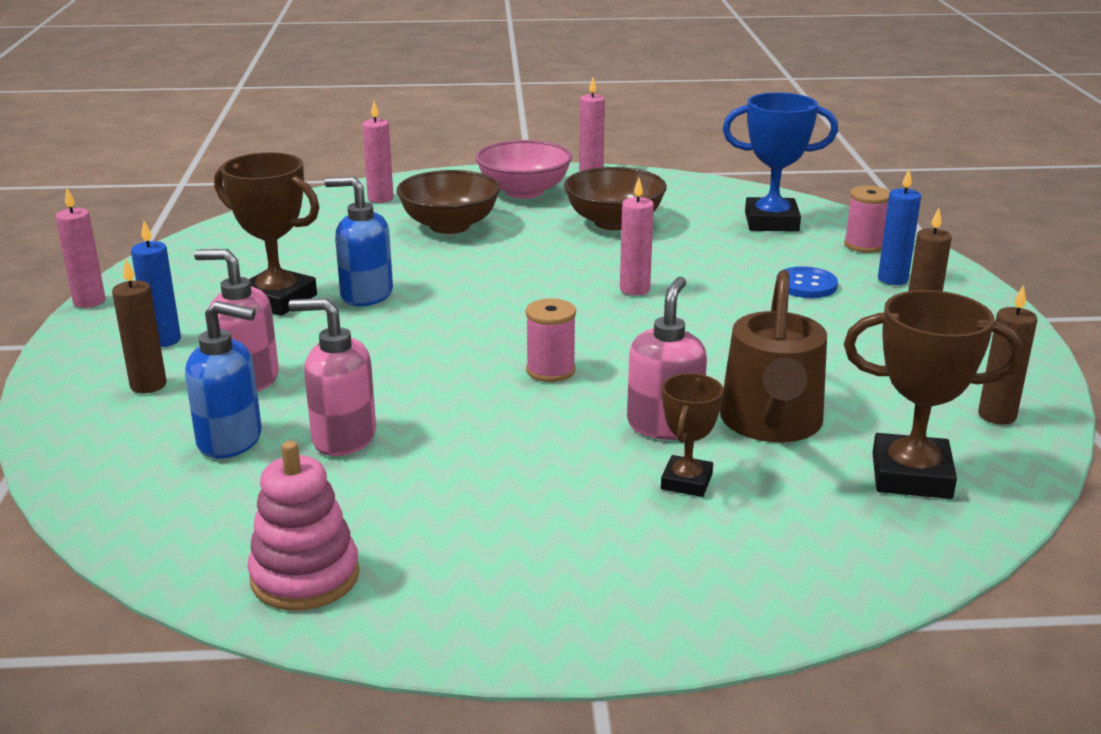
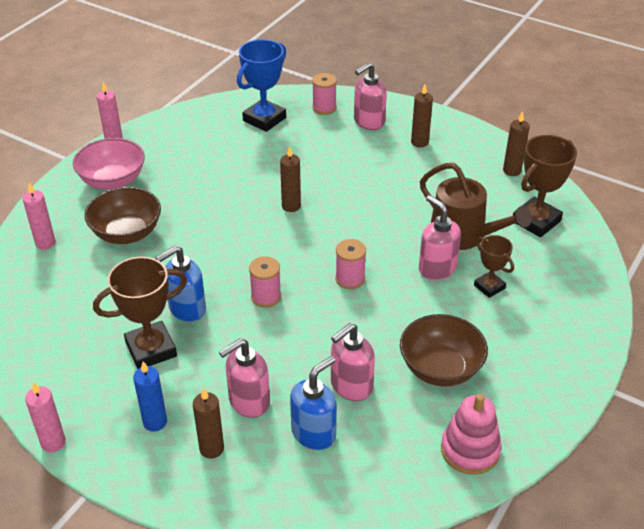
camera: 55 degrees left, 15 degrees up
(444, 330) = (266, 297): none -> pink spool
(614, 222) = (199, 170): brown bowl -> brown bowl (440, 368)
(634, 289) = (291, 206): pink candle -> brown candle
(806, 285) = (346, 150): blue button -> none
(892, 279) = (368, 122): blue candle -> pink soap dispenser

